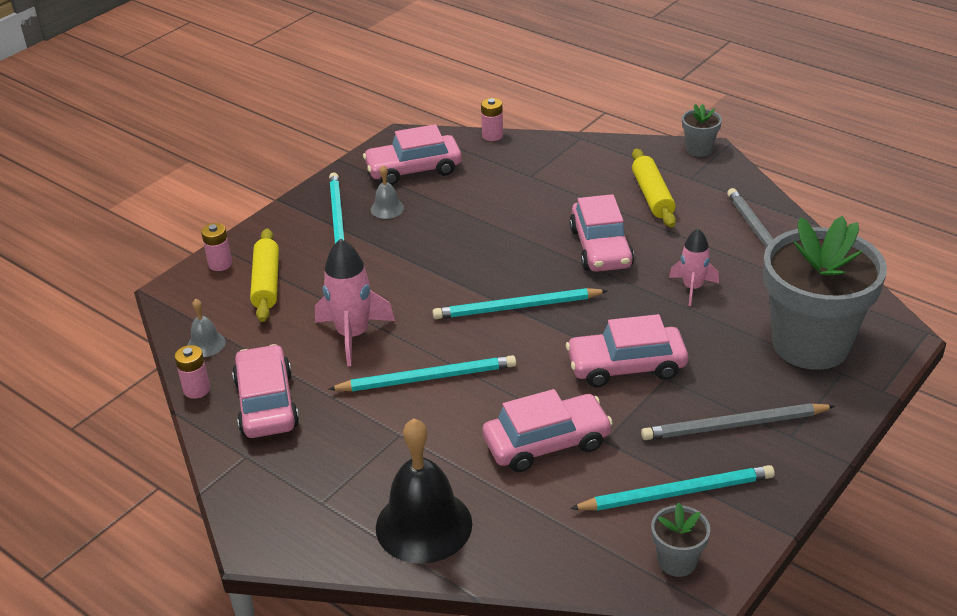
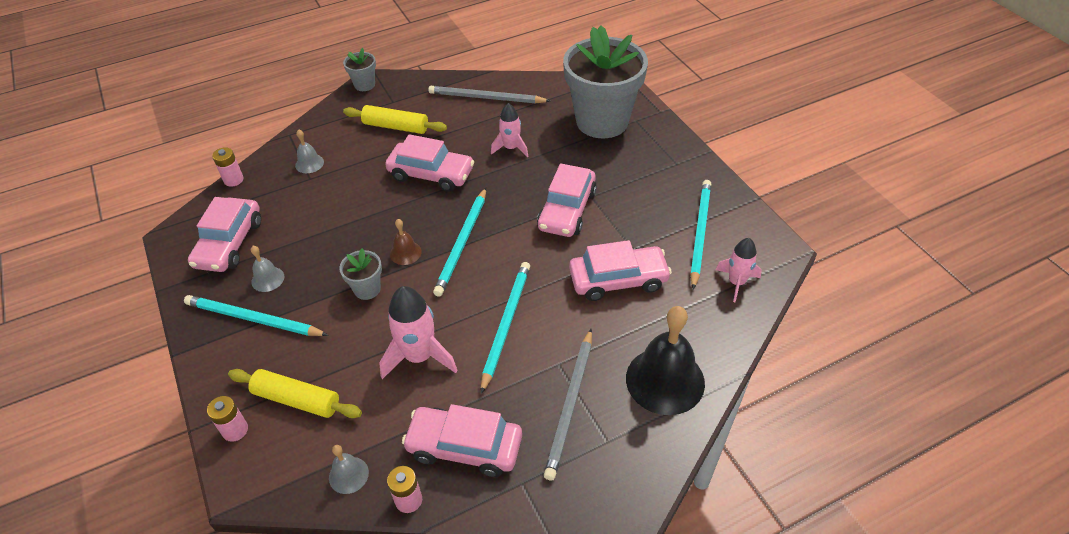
camera: 65 degrees left, 10 degrees up
(476, 275) = (405, 253): none -> brown bell
(546, 443) = (618, 280): pink car -> pink car turned 75 degrees clockwise
(550, 167) = (309, 163): none -> grey bell
(615, 550) = (736, 282): none -> pink rocket
(677, 561) = (758, 256): grey flower pot -> grey flower pot (367, 289)
(734, 425) = (654, 183): grey pencil -> grey pencil (570, 405)

